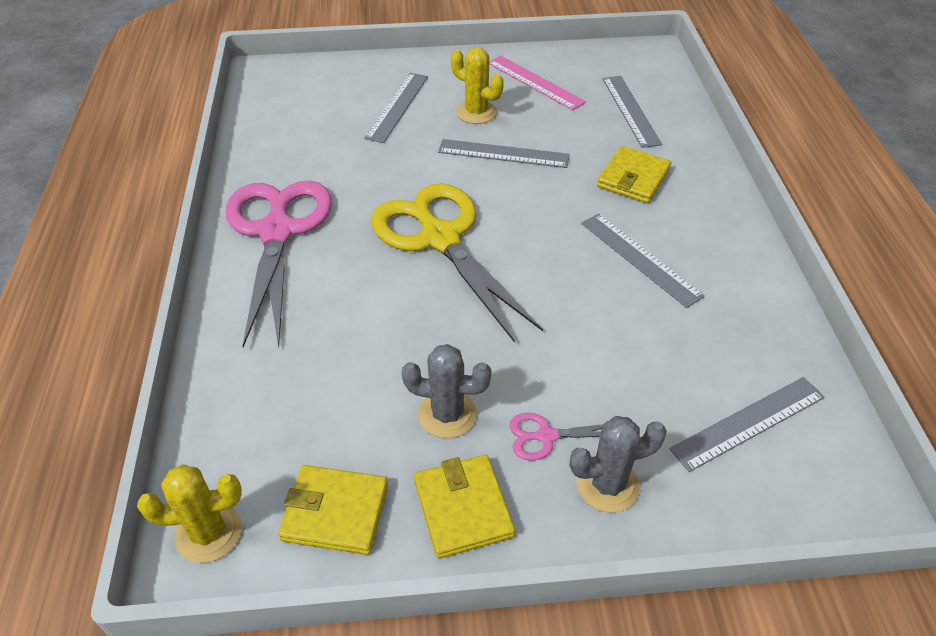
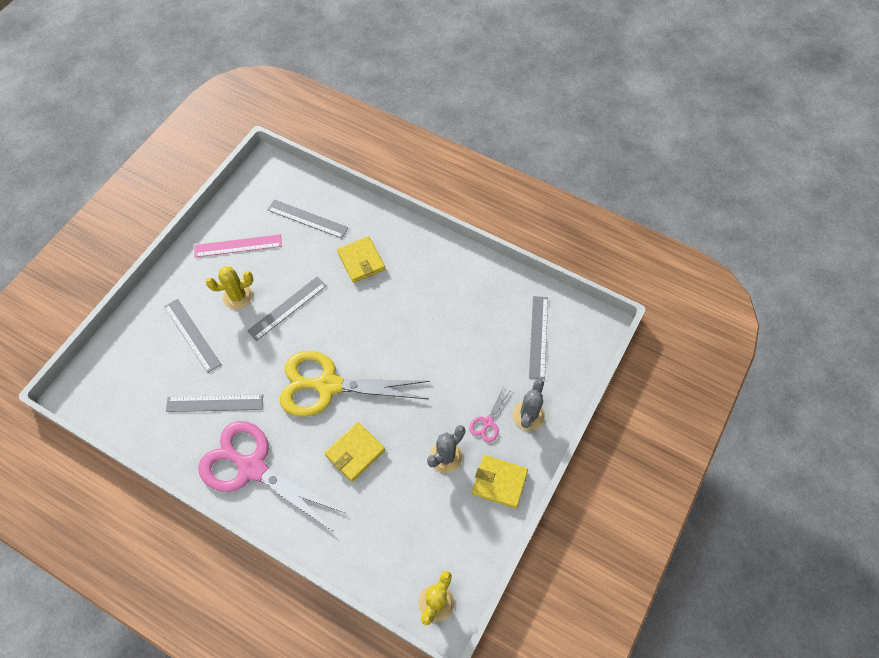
camera: 55 degrees left, 15 degrees up
(335, 512) = (464, 539): yellow wallet -> yellow wallet (355, 452)
(640, 258) = (418, 303): grey ruler -> grey ruler (214, 403)

